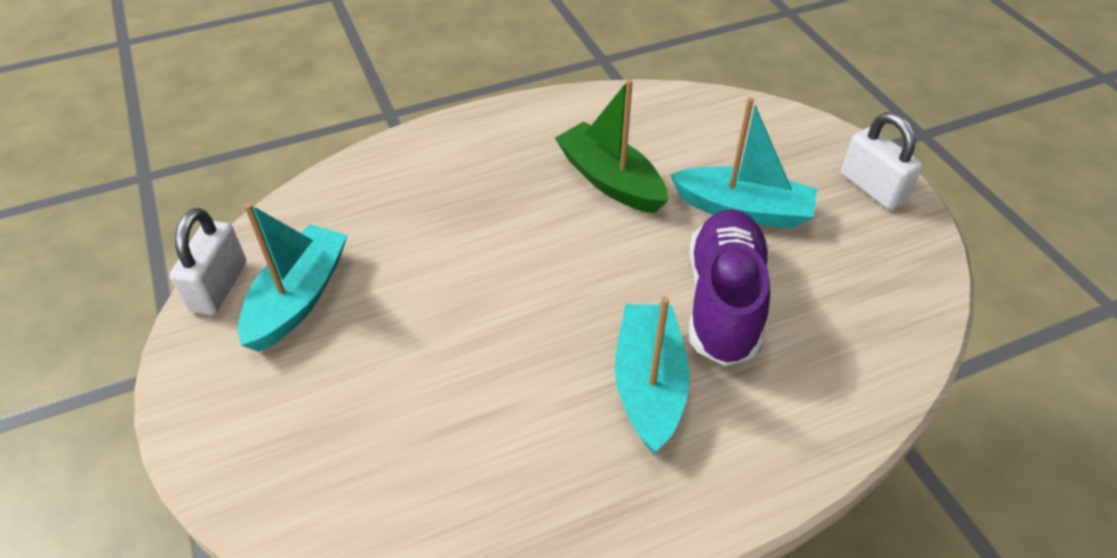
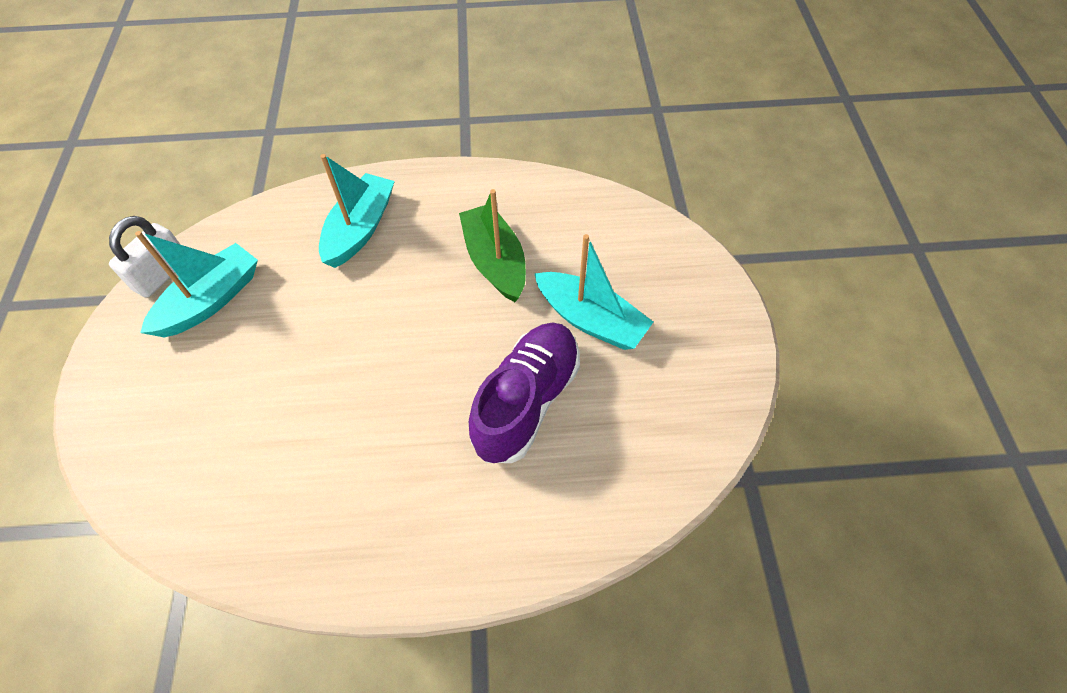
camera: 20 degrees right, 10 degrees up
(649, 385) = (427, 456): turquoise boat -> turquoise boat (360, 229)
(872, 188) = (717, 330): white padlock -> none

